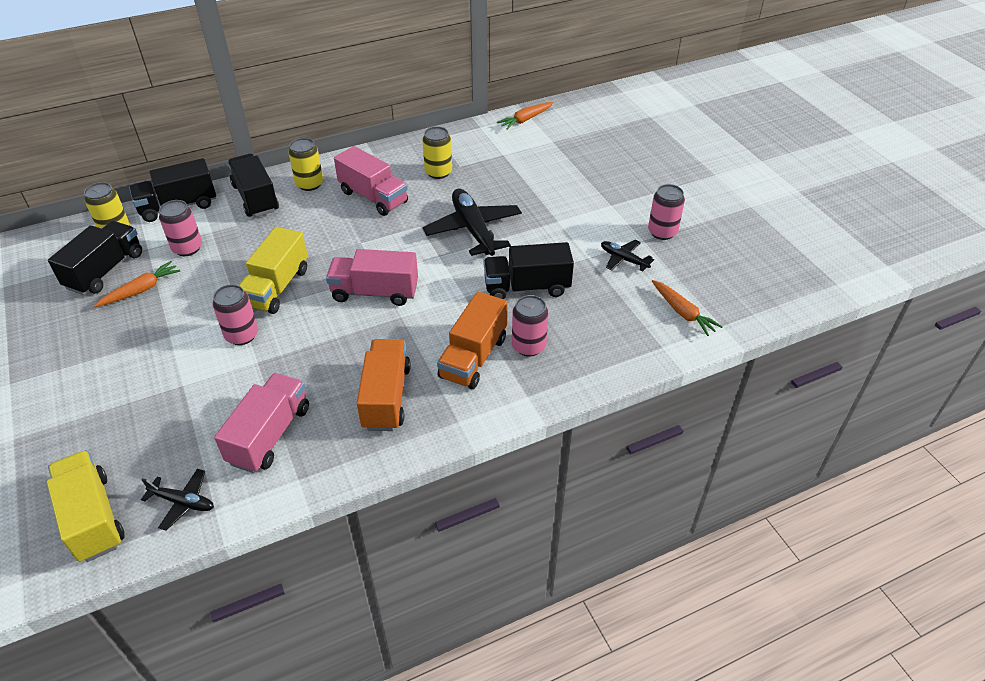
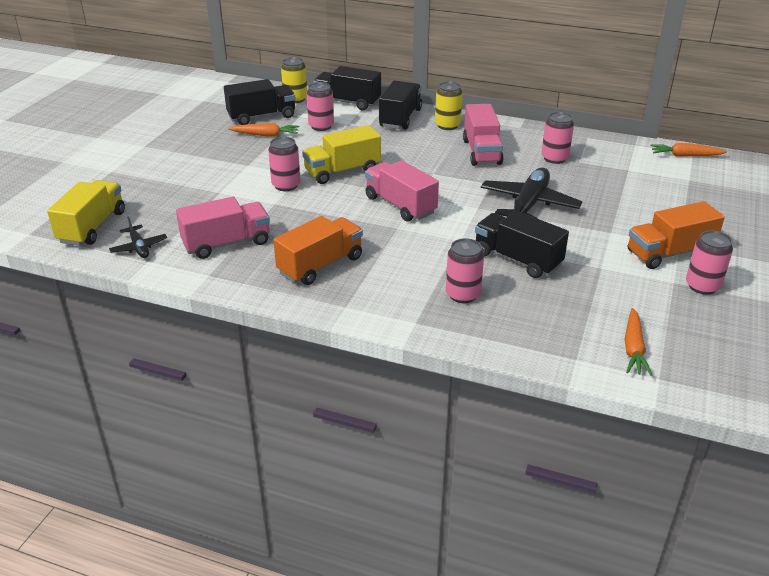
camera: 45 degrees right, 10 degrees down
(438, 172) = (554, 158): yellow can -> pink can
(473, 357) = (411, 278): orange truck -> orange truck (669, 253)
(623, 259) = (633, 285): black plane -> none

